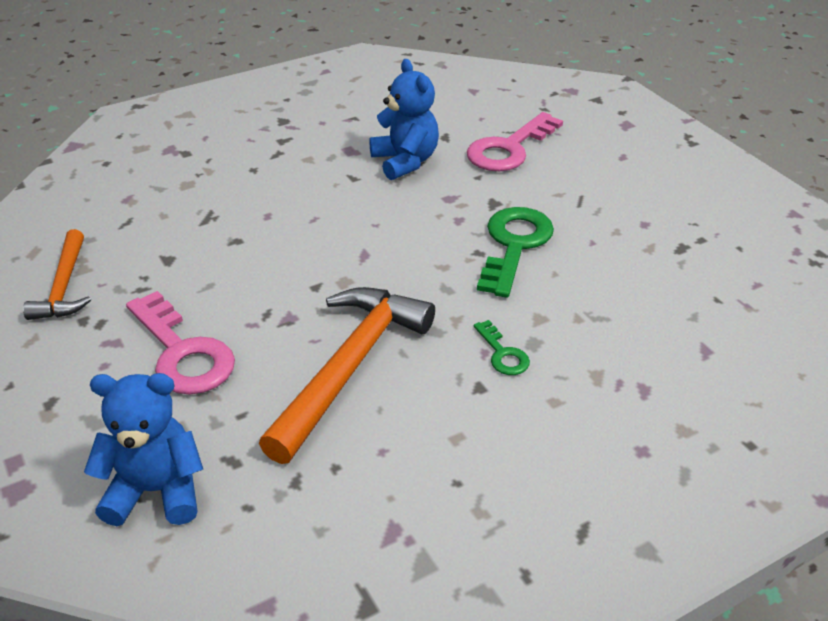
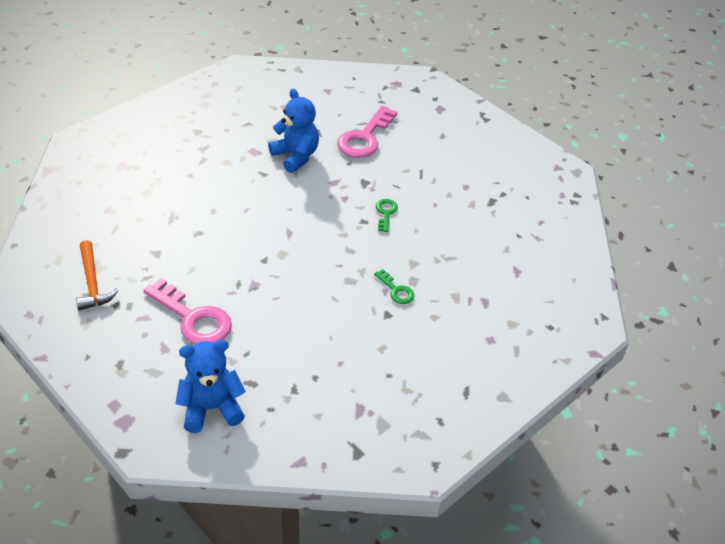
camera: 15 degrees left, 5 degrees up
(350, 367) = (304, 313): orange hammer -> none
(514, 245) = (386, 213): green key -> green key, size x0.50

